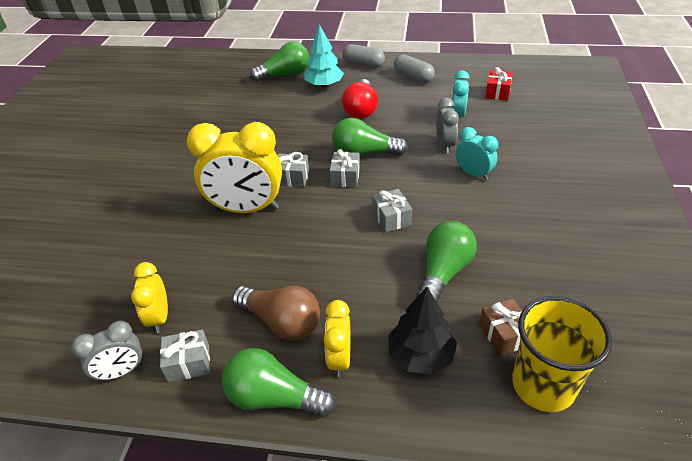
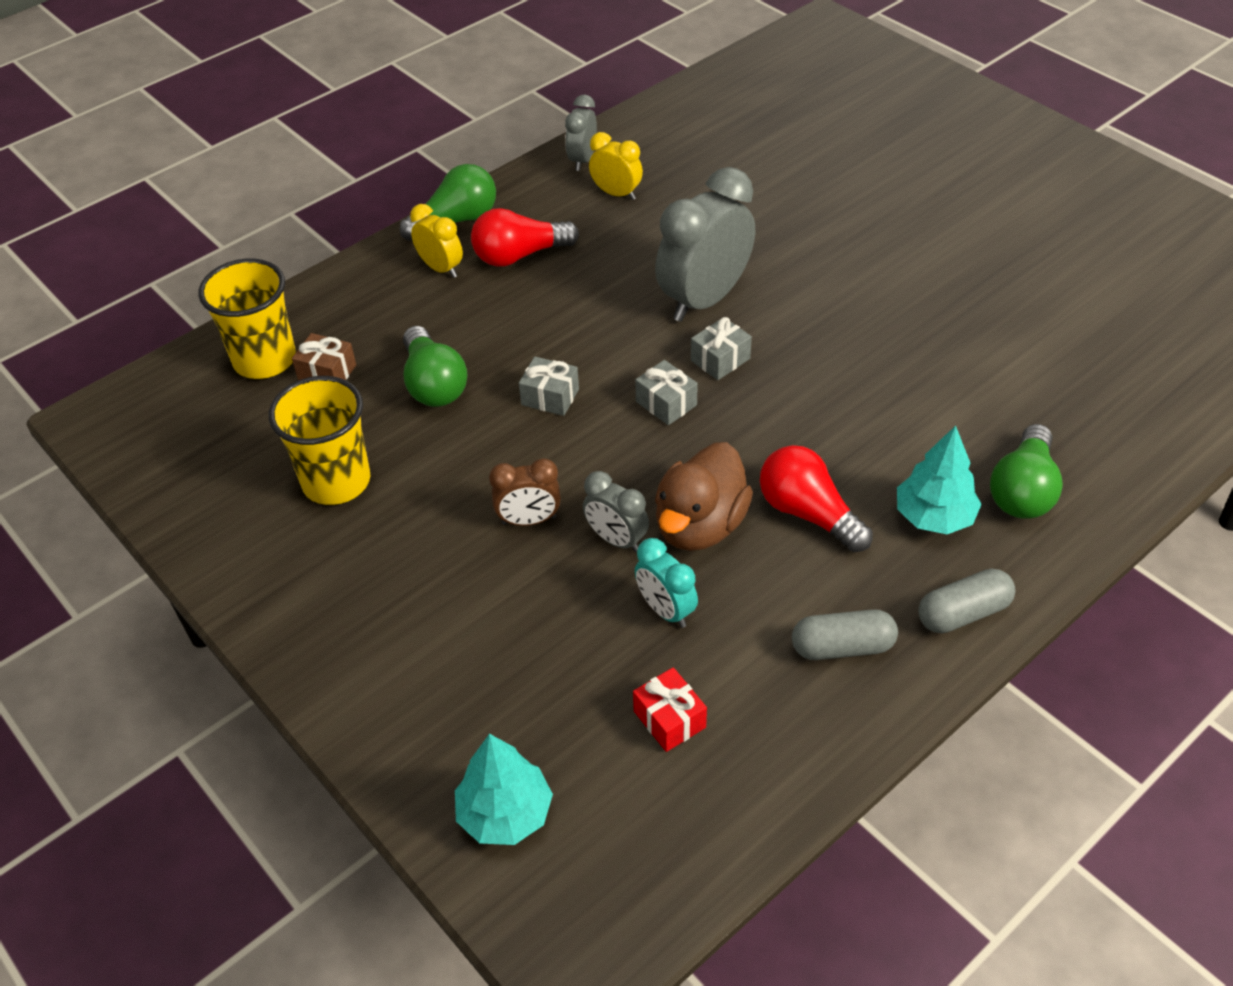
camera: 130 degrees right, 5 degrees up
(188, 363) = (546, 193): grey gift -> none
(246, 209) = (704, 300): yellow clock -> grey clock
(281, 322) = (519, 255): brown light bulb -> red light bulb
(364, 153) = (694, 449): green light bulb -> none
(405, 129) = (700, 525): none -> brown duck
(421, 355) = (381, 312): black tree -> none
(473, 174) = (529, 520): turquoise clock -> brown clock
(558, 256) = (336, 481): none -> yellow cup
(586, 103) = (505, 813): none -> turquoise tree

